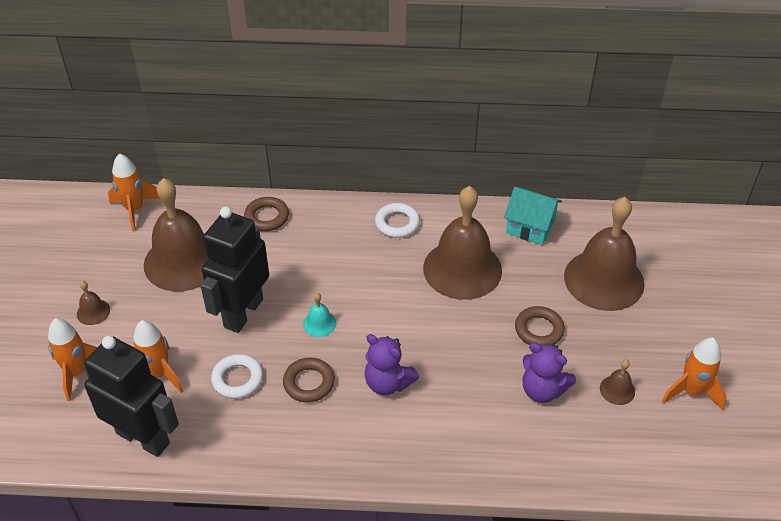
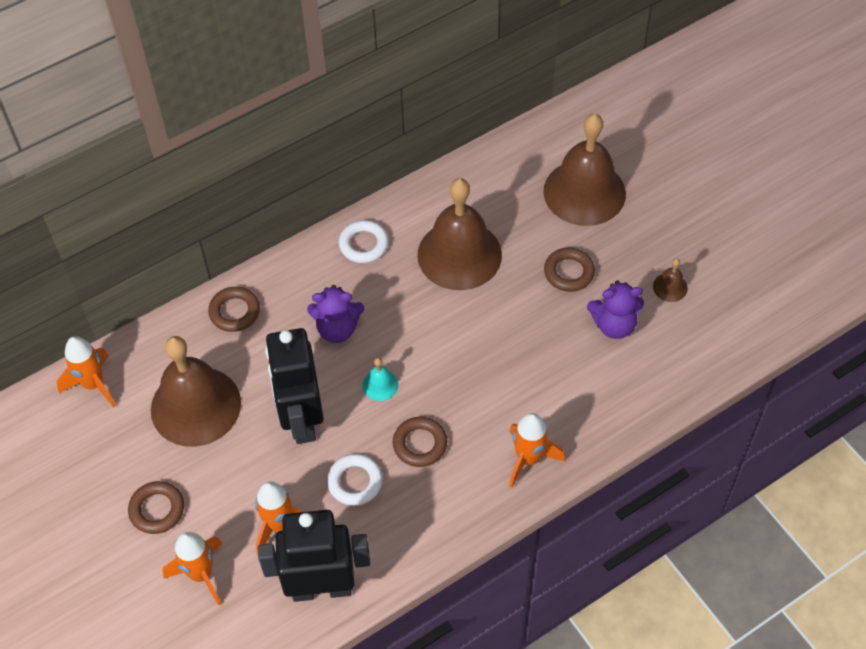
camera: 35 degrees left, 10 degrees up
(93, 312) = (157, 510): brown bell -> brown ring
(388, 383) = (486, 400): purple teddy bear -> purple teddy bear (337, 329)
(530, 227) = (484, 177): turquoise house -> none
(691, 391) = (725, 252): orange rocket -> orange rocket (528, 459)

